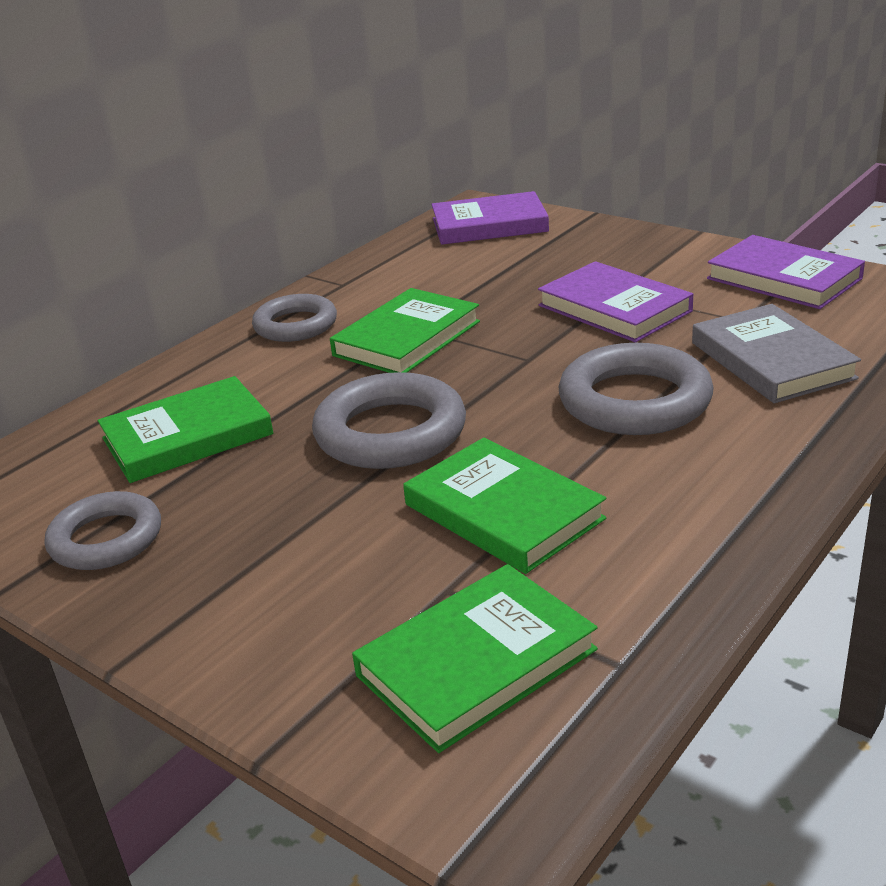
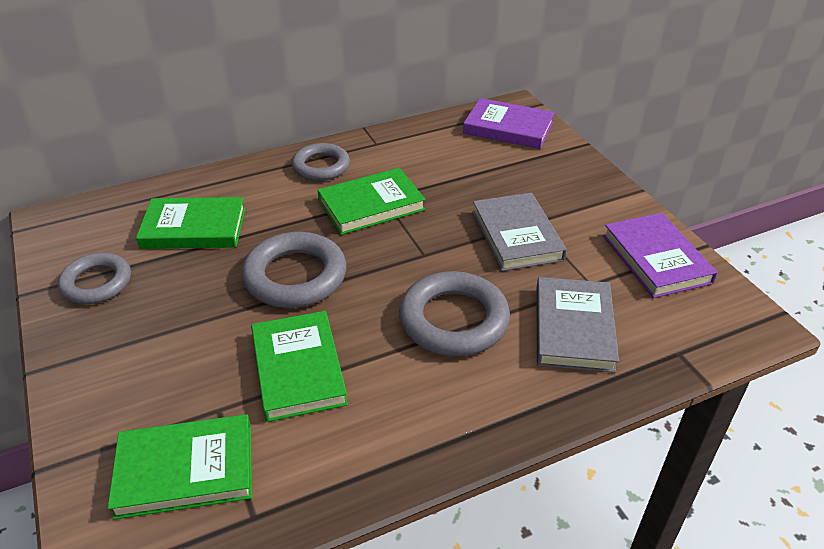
camera: 25 degrees right, 10 degrees up
(614, 308) = (516, 235): purple book -> grey book

